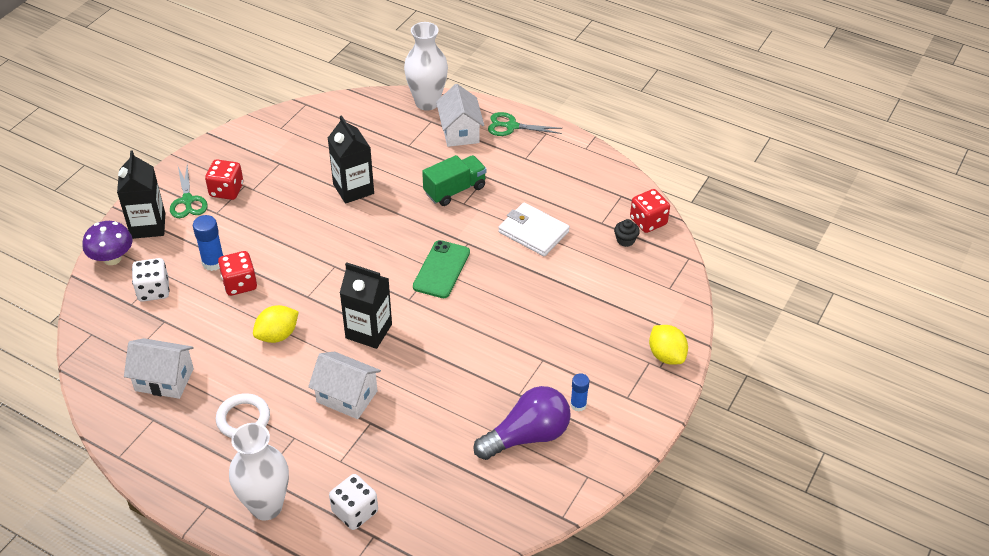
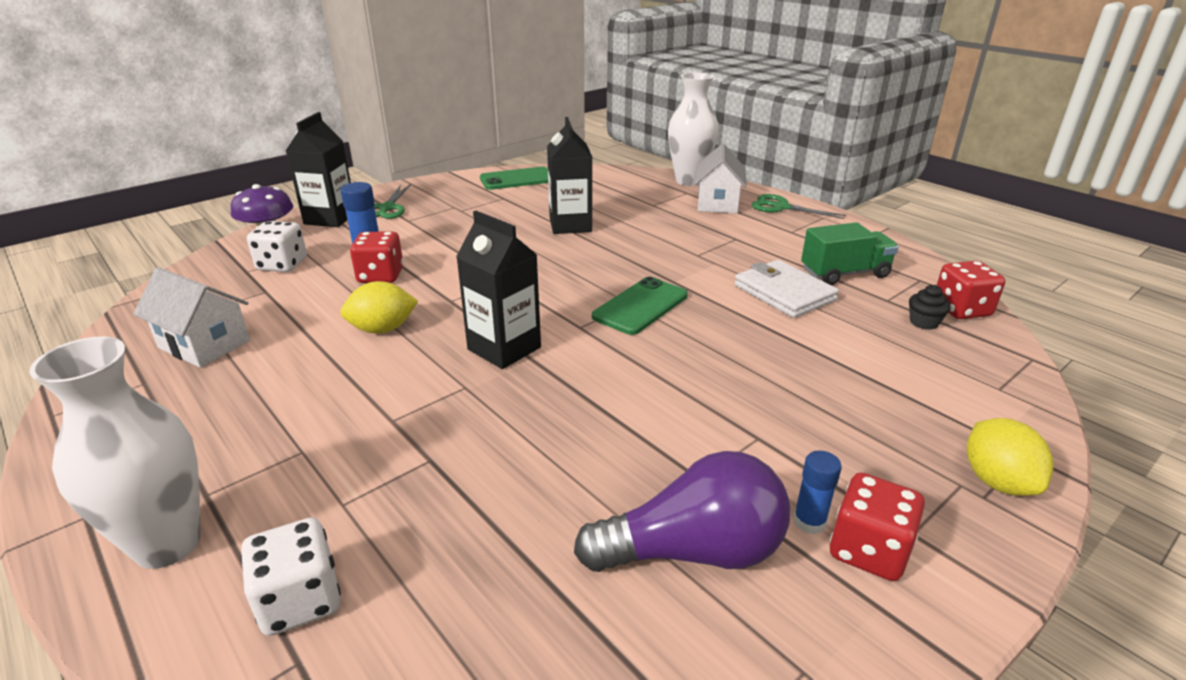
camera: 20 degrees right, 15 degrees down
(226, 190) = (433, 207): red dice -> red dice (868, 550)
(243, 419) = (255, 409): white ring -> none
(277, 132) = (517, 179): none -> green phone
(347, 396) = (420, 416): white house -> none
(455, 190) = (691, 243): green truck -> green truck (844, 273)

